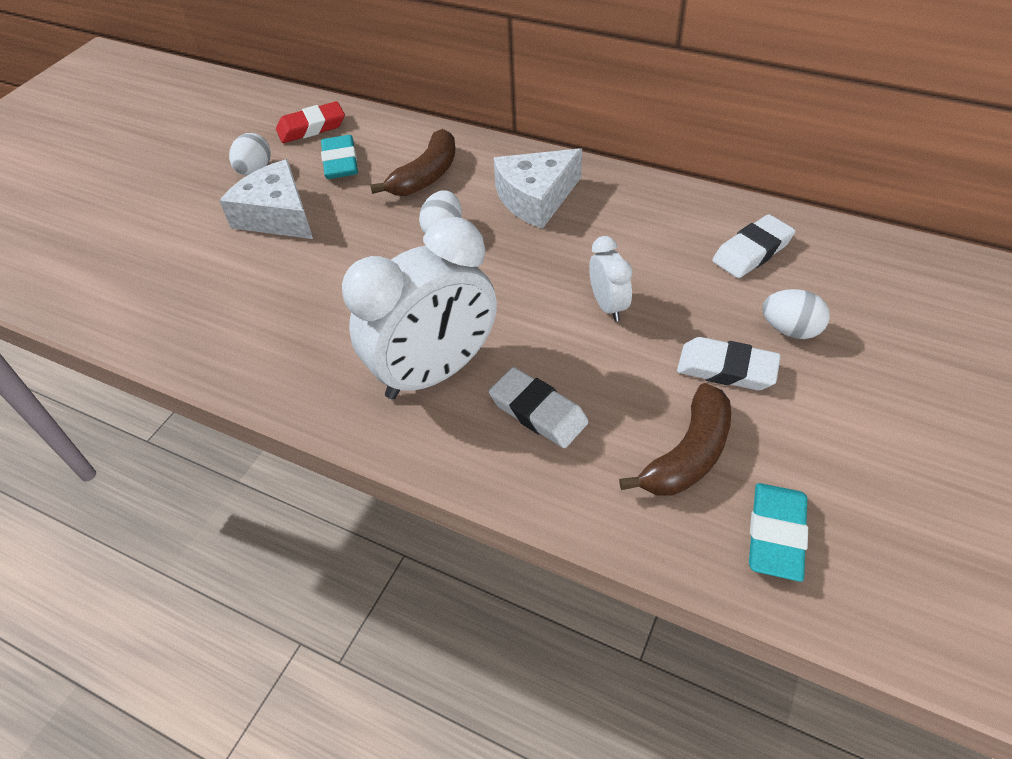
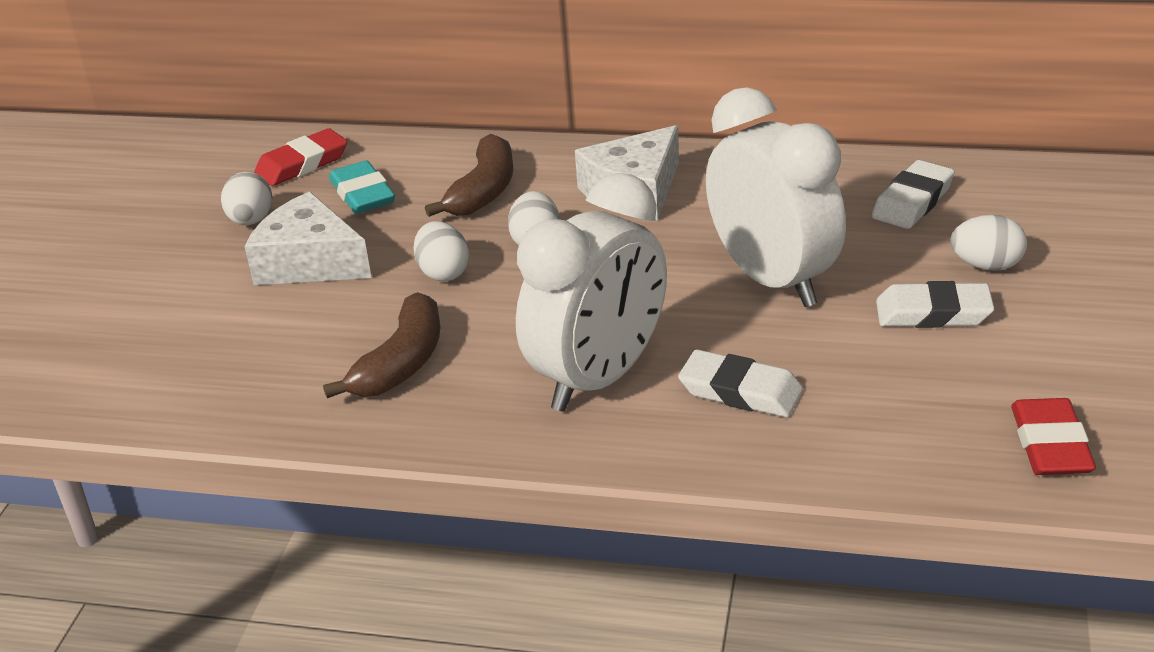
camera: 15 degrees left, 15 degrees down
(365, 245) = (443, 273): none -> white egg
(608, 306) = (772, 280): white clock -> white clock, size x2.15
(688, 454) = (927, 396): brown banana -> brown banana (401, 363)
(776, 534) = (1050, 444): turquoise eraser -> red eraser

